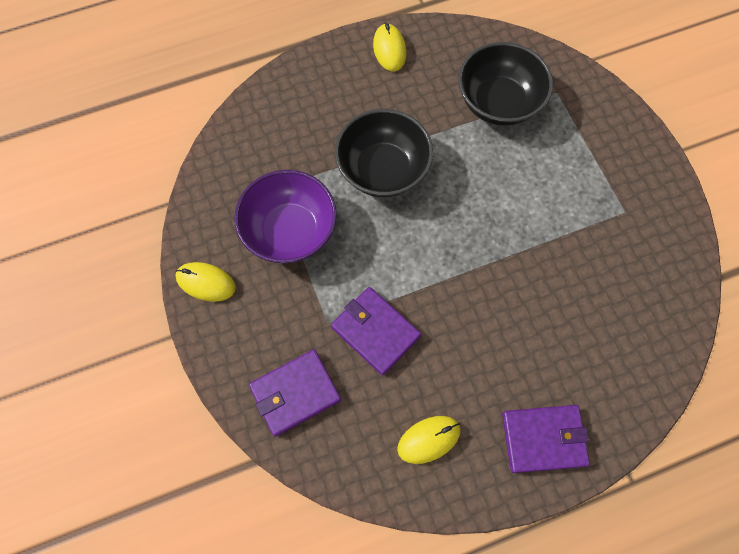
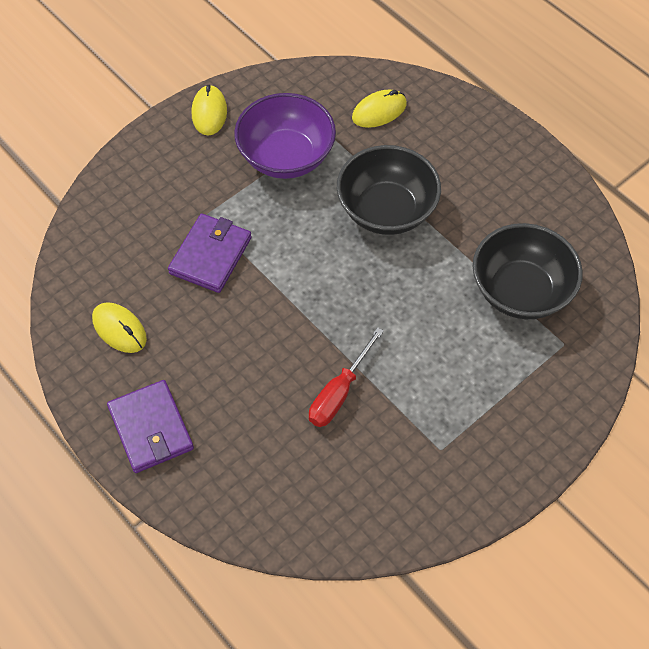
camera: 70 degrees right, 10 degrees down
(295, 393) = (129, 212): purple wallet -> none
(389, 49) = (534, 173): yellow mouse -> yellow mouse (379, 111)
(552, 269) = (339, 392): none -> red screwdriver

